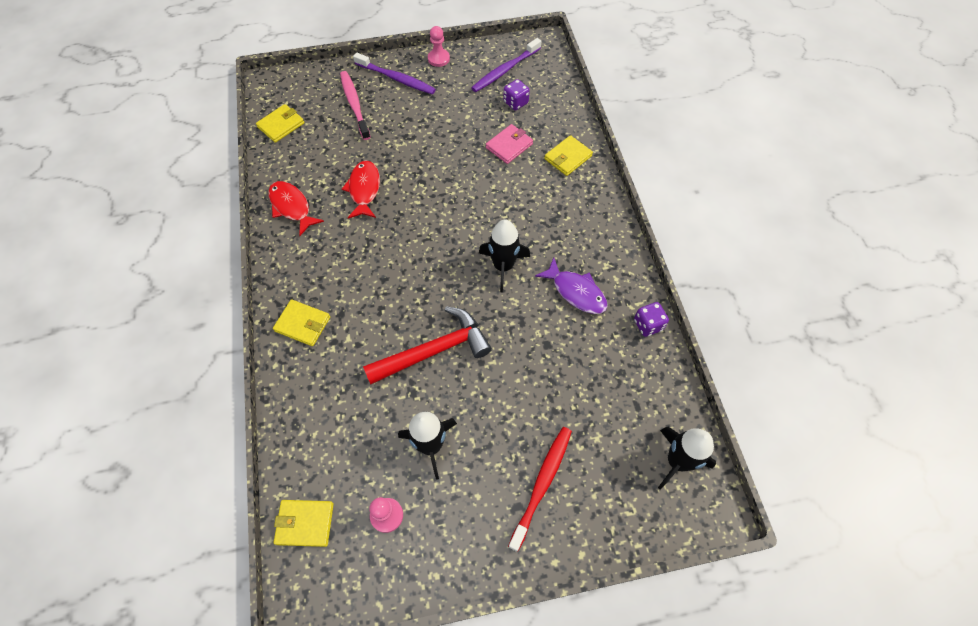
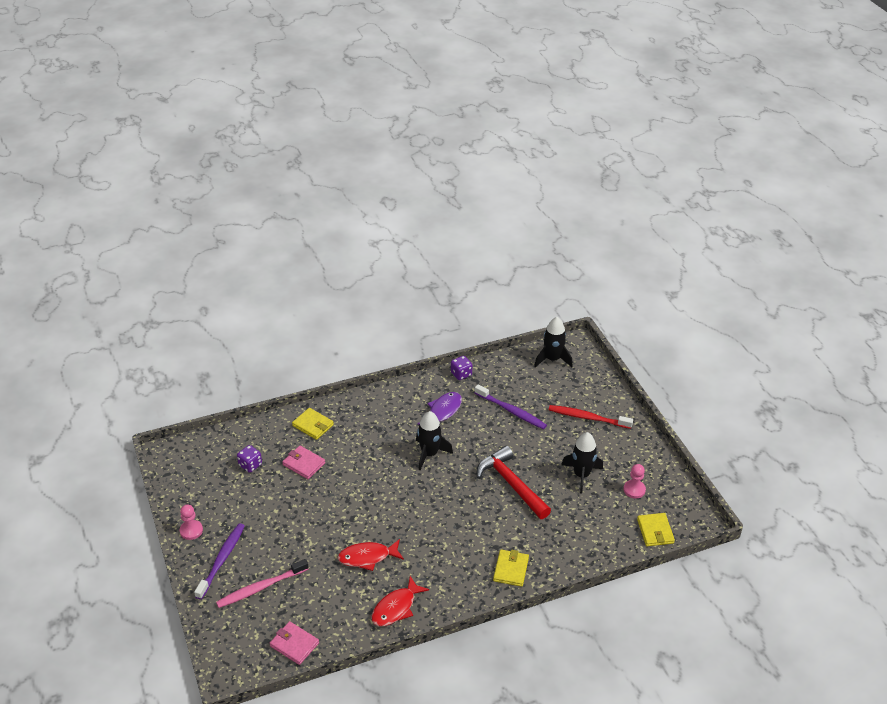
camera: 100 degrees left, 20 degrees down
(281, 125) = (294, 644): yellow wallet -> pink wallet
(505, 70) = (207, 477): purple toothbrush -> purple toothbrush (511, 411)

